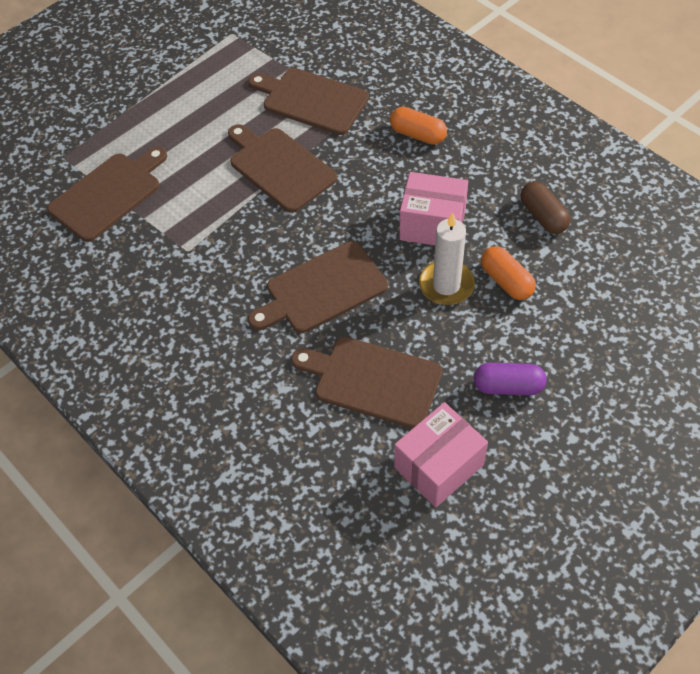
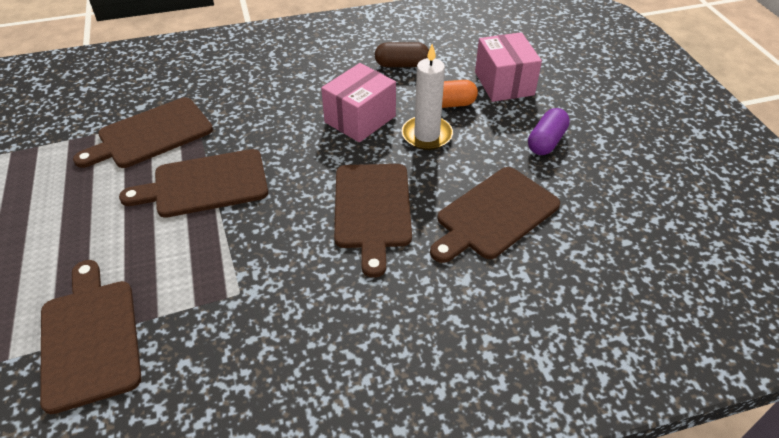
camera: 65 degrees left, 10 degrees down
(418, 134) = (260, 91): orange capsule -> none
(438, 466) = (602, 208): pink box -> pink box (504, 83)

